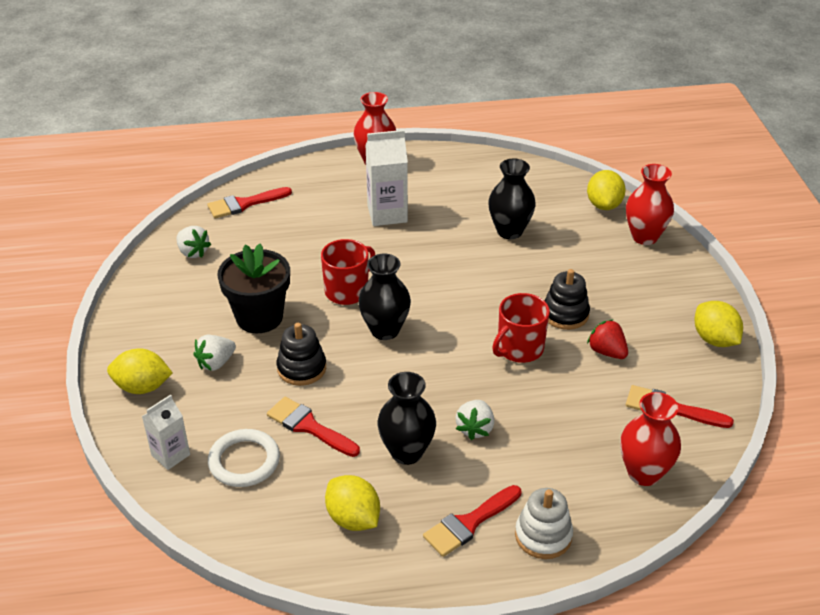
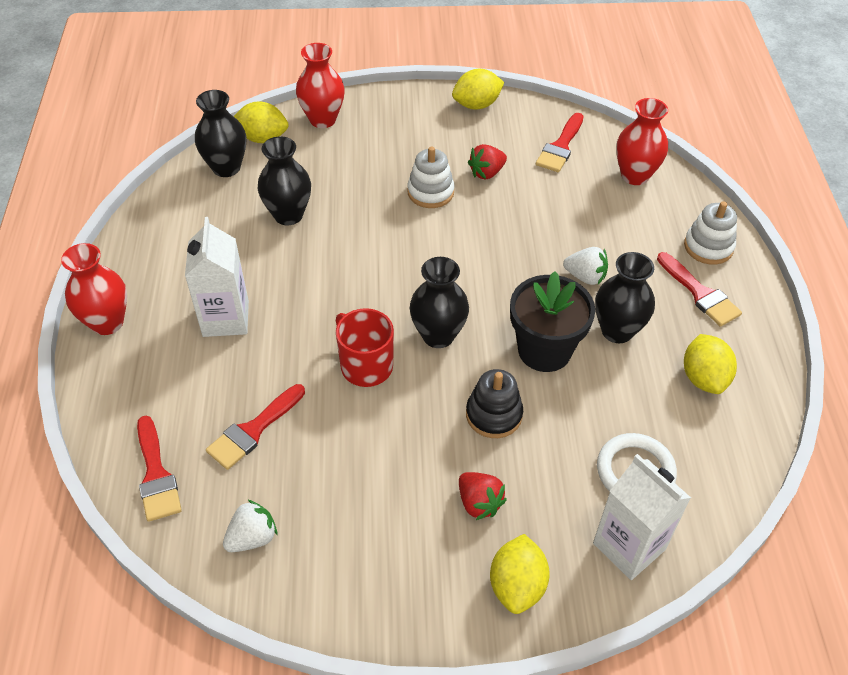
camera: 85 degrees left, 10 degrees up
(170, 455) = (629, 546): white carton -> white carton, size x1.59
(216, 363) = (479, 503): white strawberry -> red strawberry
(259, 317) = (401, 456): black flower pot -> black flower pot (544, 350)
(309, 426) = (583, 410): red brush -> red brush (253, 430)
(353, 518) = (703, 378): yellow lemon -> yellow lemon turned 60 degrees counterclockwise
(519, 349) = (477, 231): red mug -> none
(558, 190) = (226, 168): none -> black vase
(565, 314) = (430, 192): black stacking toy -> white stacking toy

